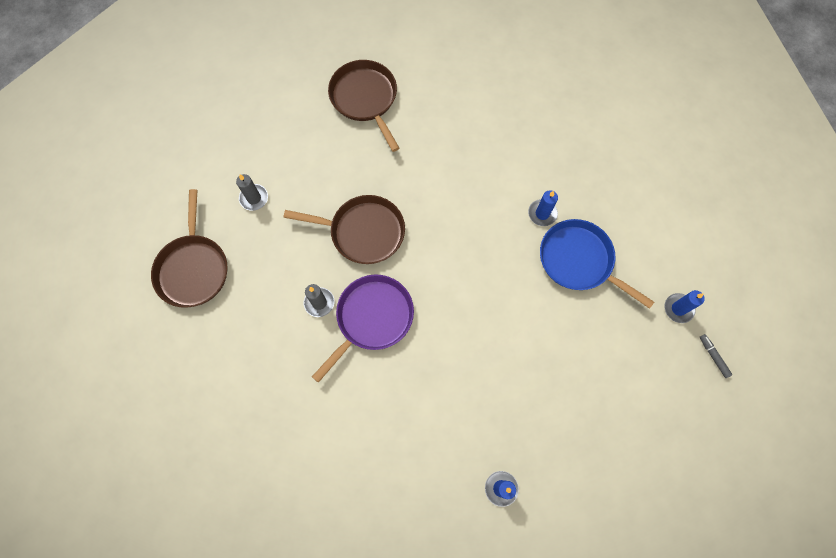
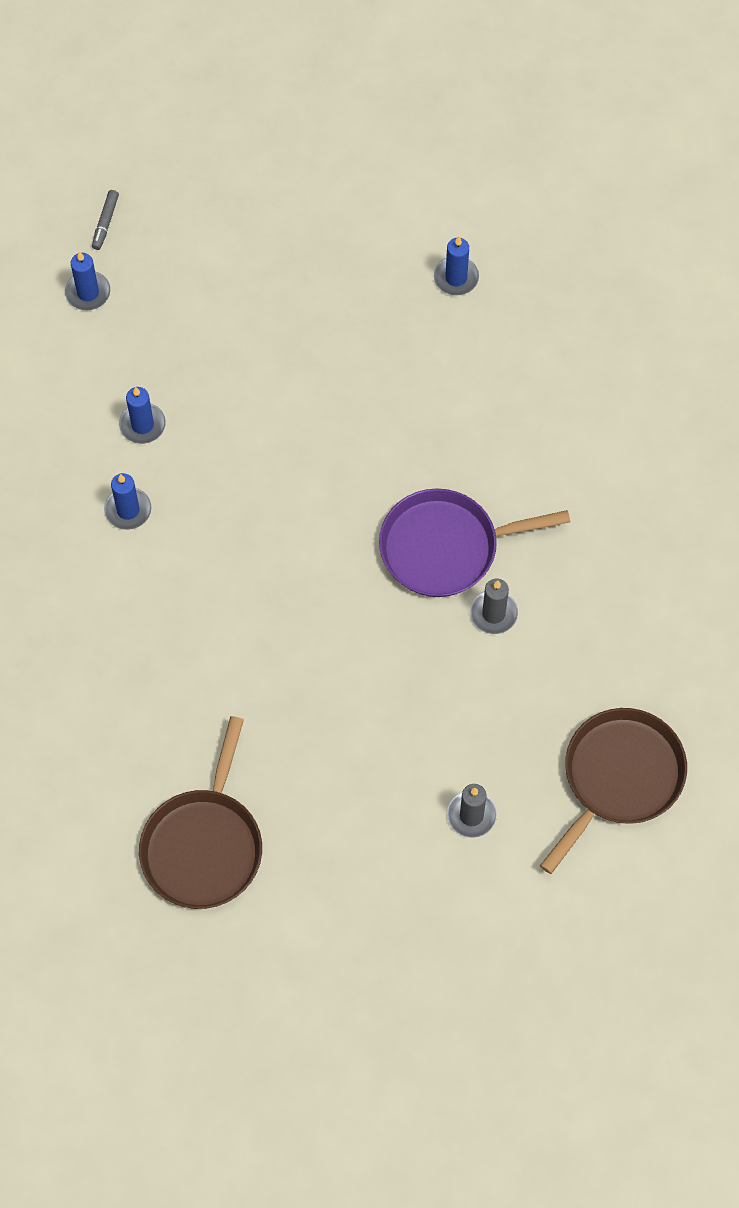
camera: 140 degrees left, 5 degrees down
(363, 232) = (367, 658): brown pan -> none
(579, 261) = (142, 425): blue pan -> blue candle

